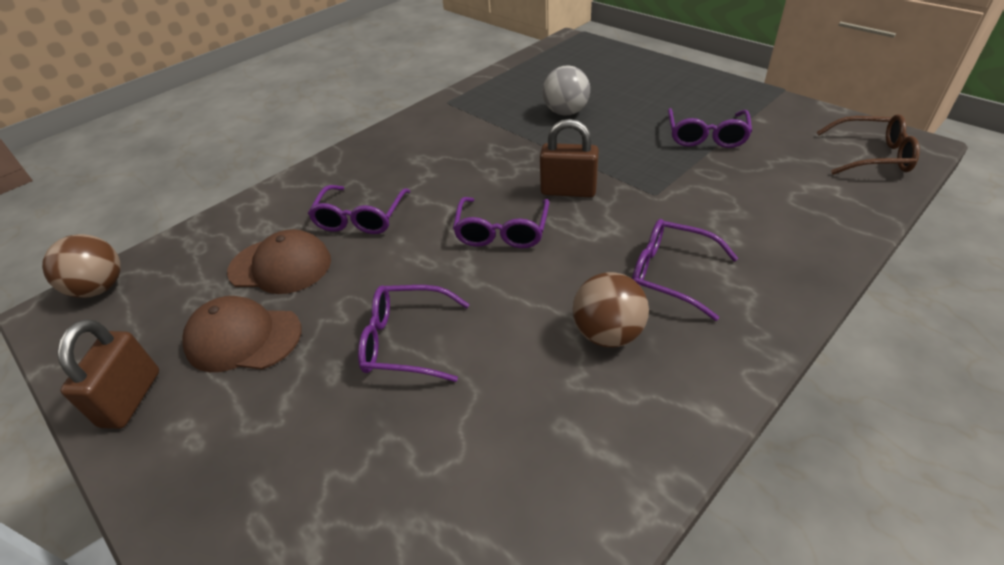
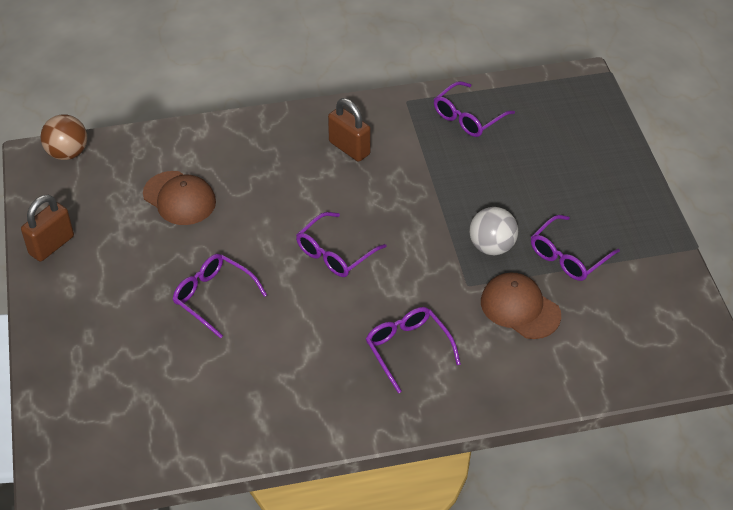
camera: 30 degrees right, 5 degrees up
(243, 338) = (128, 240): brown cap -> brown cap (520, 308)
(360, 218) = (254, 187): purple glasses -> purple glasses (468, 117)
(566, 112) = (488, 168): grey ball -> grey ball (492, 246)
(568, 191) = (411, 246): brown padlock -> brown padlock (349, 148)
(608, 333) = (329, 362): brown ball -> none
(871, 156) = (669, 349): brown glasses -> none

